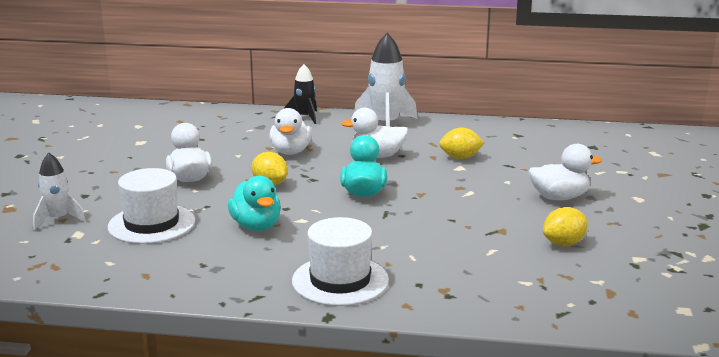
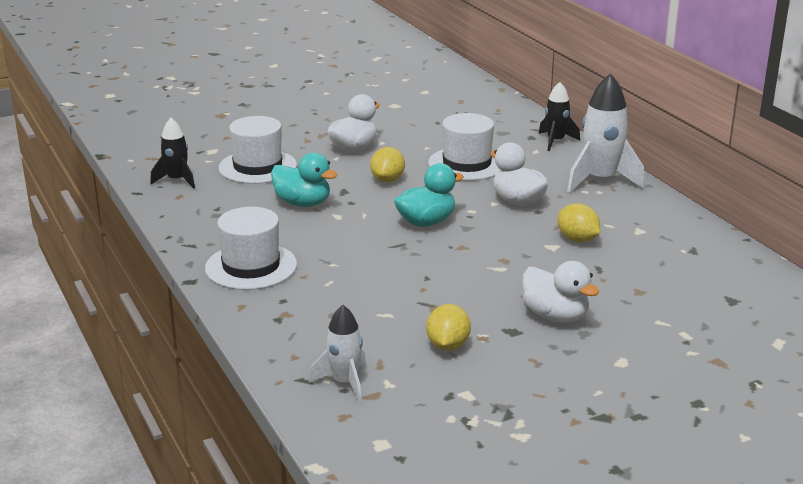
camera: 55 degrees right, 5 degrees up
(58, 219) = (225, 136): white rocket -> white rocket (344, 382)
(110, 267) = (177, 180): none -> black rocket
(256, 226) = (303, 203): turquoise duck -> turquoise duck turned 90 degrees counterclockwise
(290, 152) = (467, 164): white duck -> white hat
(563, 243) = (448, 346): yellow lemon -> yellow lemon turned 75 degrees clockwise

